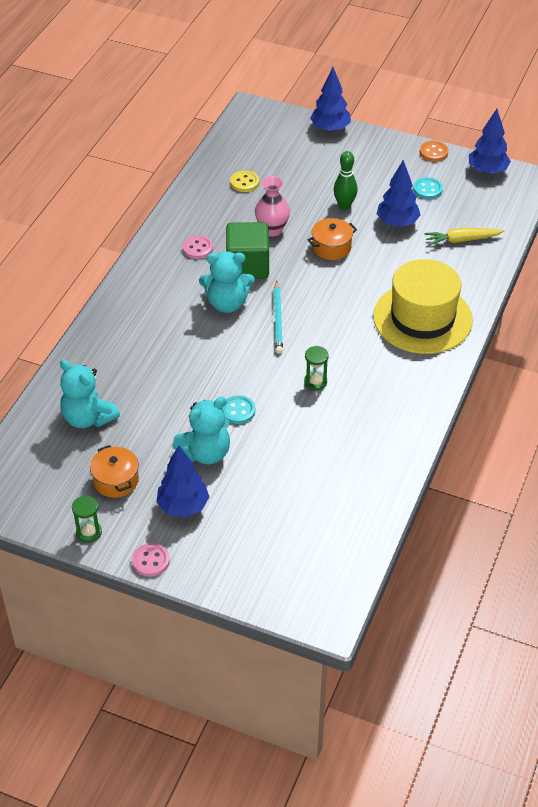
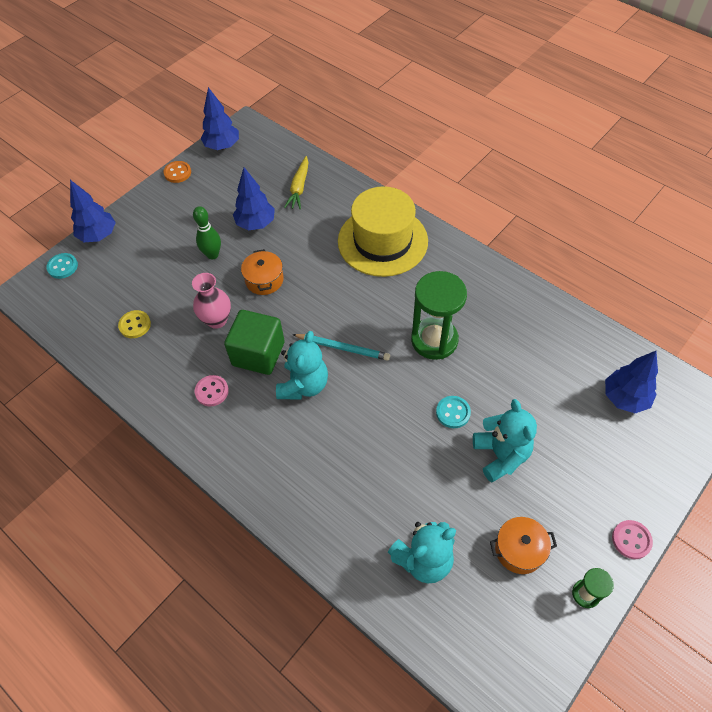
camera: 70 degrees left, 10 degrees up
(183, 506) = (566, 493): blue tree -> blue tree (625, 398)
(315, 382) = (434, 340): green hourglass -> green hourglass, size x2.10
(427, 189) = (223, 191): turquoise button -> turquoise button (62, 267)

